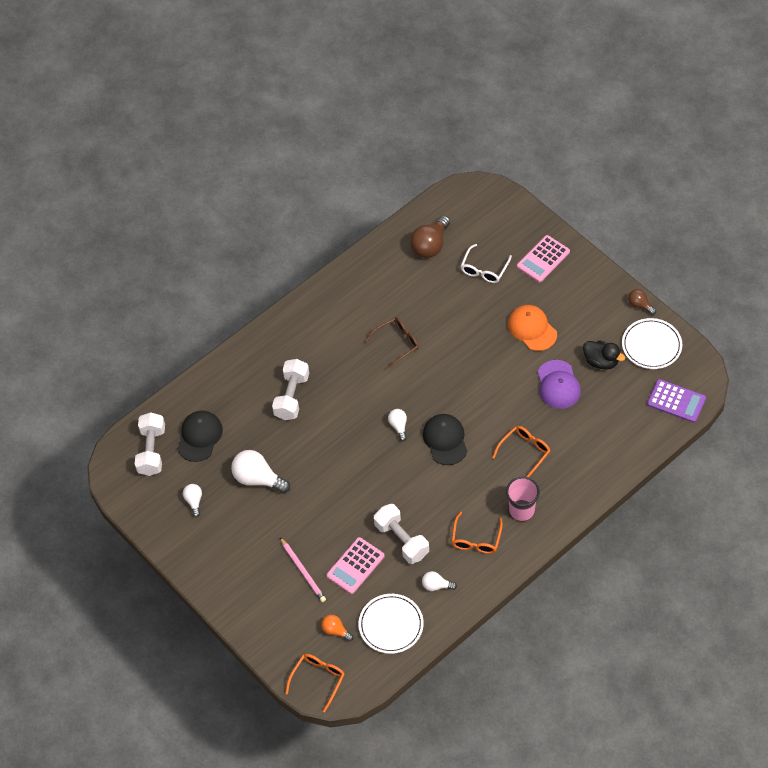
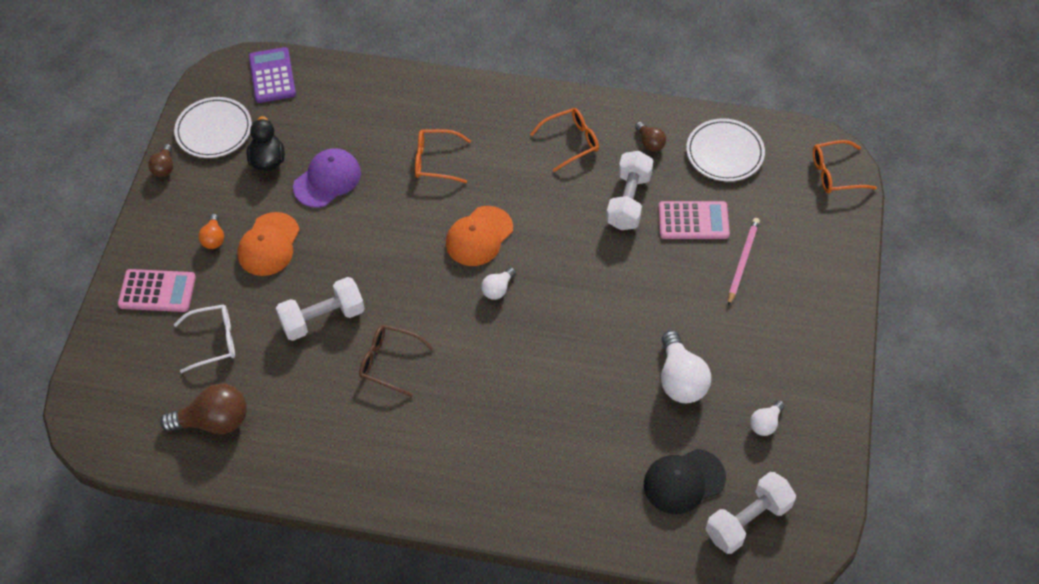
camera: 130 degrees left, 0 degrees up
(291, 396) = (548, 422): white dumbbell -> white dumbbell (323, 318)
(335, 631) = (775, 192): orange light bulb -> orange light bulb (214, 238)
(436, 586) = (650, 143): white light bulb -> brown light bulb
(445, 440) = (479, 236): black cap -> orange cap
(521, 510) = (505, 125): pink cup -> none

